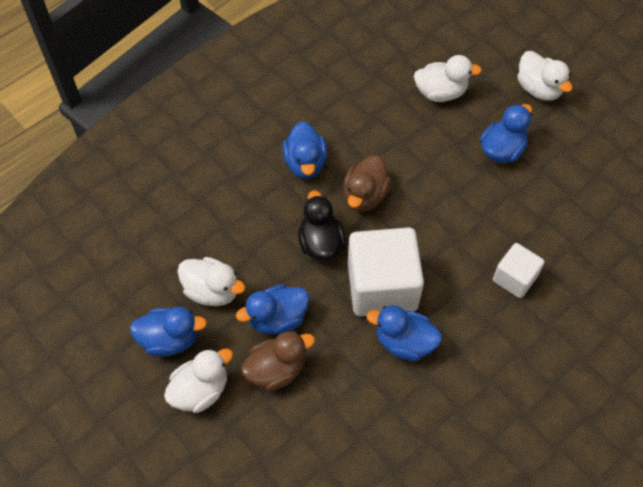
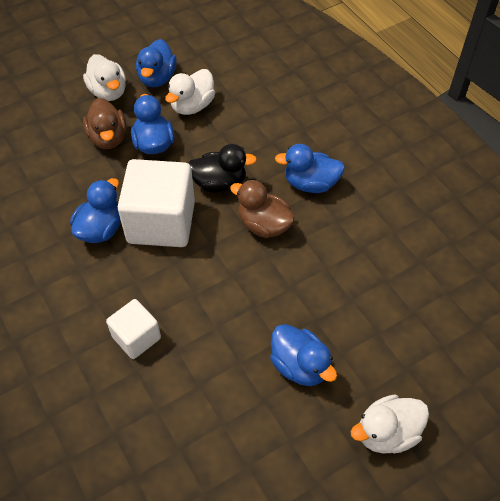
camera: 100 degrees right, 5 degrees down
(440, 92) = (389, 320): white duck -> none

